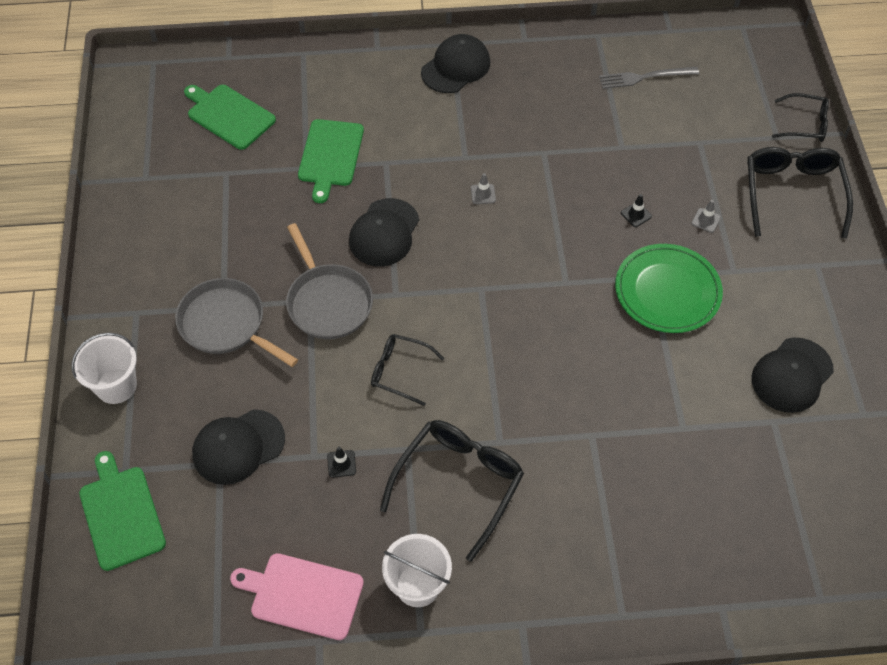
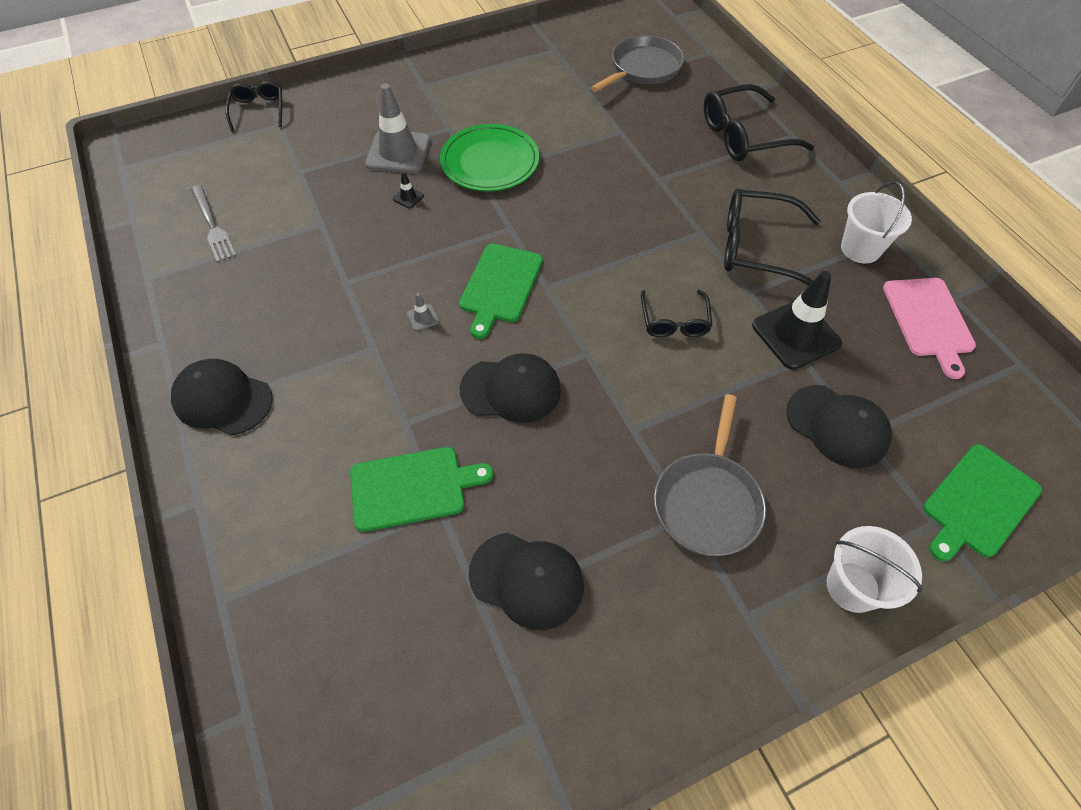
camera: 110 degrees left, 0 degrees up
(229, 115) = (373, 654): green cutting board -> green cutting board (500, 286)
(328, 302) = (627, 410): grey pan -> grey pan (643, 68)
(341, 464) = (796, 334): black traffic cone -> black traffic cone, size x2.46
(706, 220) = (398, 152): grey traffic cone -> grey traffic cone, size x2.46
(792, 194) = (348, 107): black glasses -> black glasses (744, 136)
(792, 375) = (539, 85): black cap -> black cap (527, 580)

